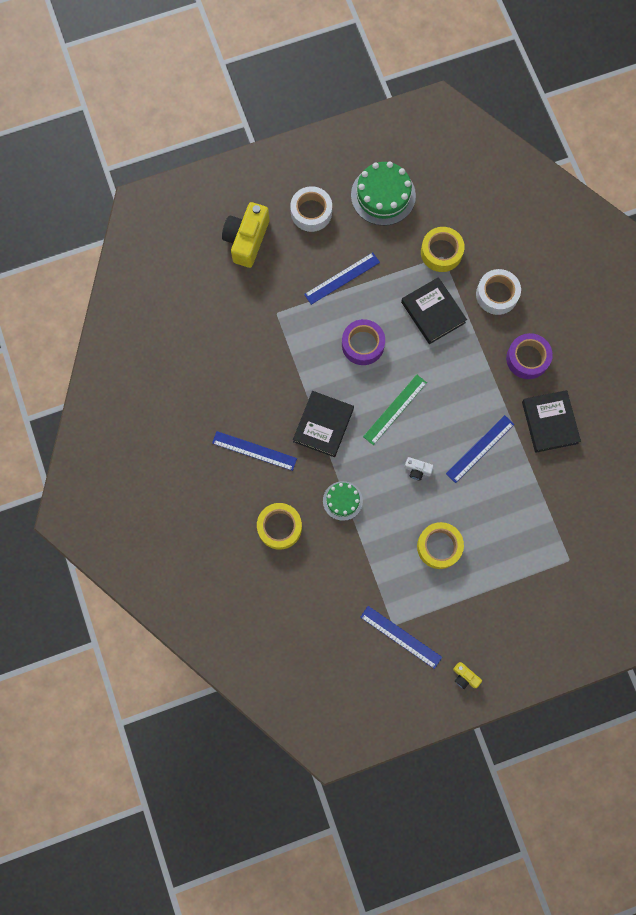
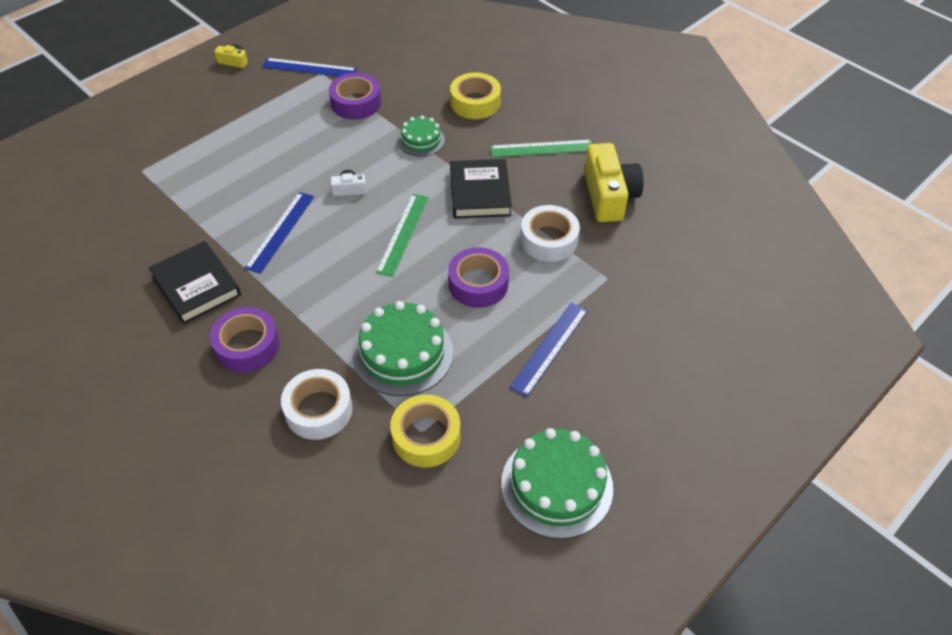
camera: 155 degrees right, 25 degrees down
(246, 240) = (706, 346): yellow camera -> yellow camera (609, 196)
(254, 450) = (542, 148): blue ruler -> green ruler
(311, 212) = (646, 416): white tape -> white tape (549, 240)
(377, 570) = (356, 103): none -> purple tape
(433, 312) = (403, 353): black book -> green cake
(439, 546) = (297, 138): yellow tape -> none

